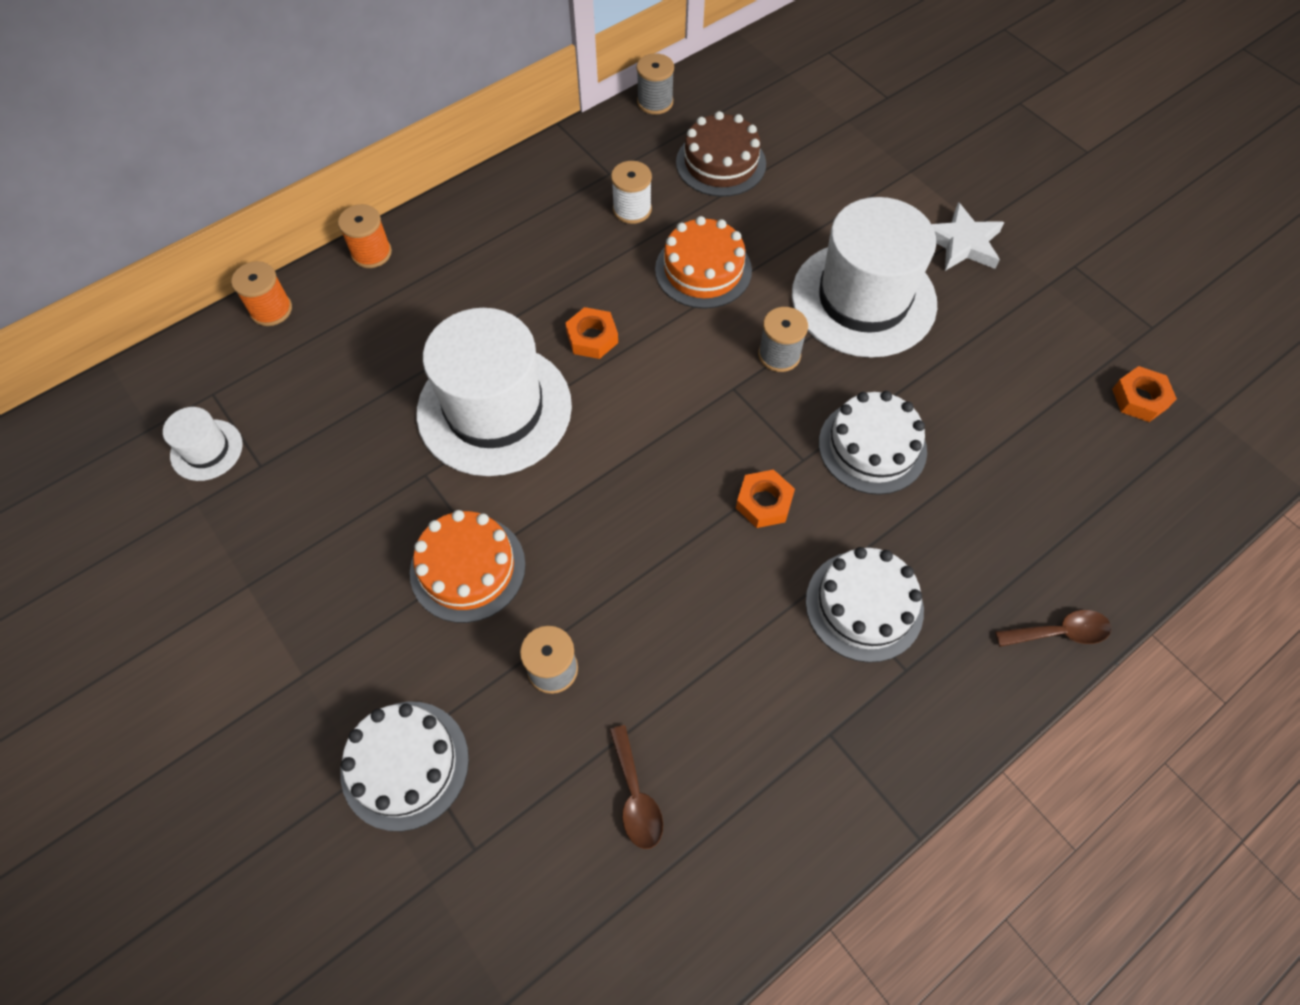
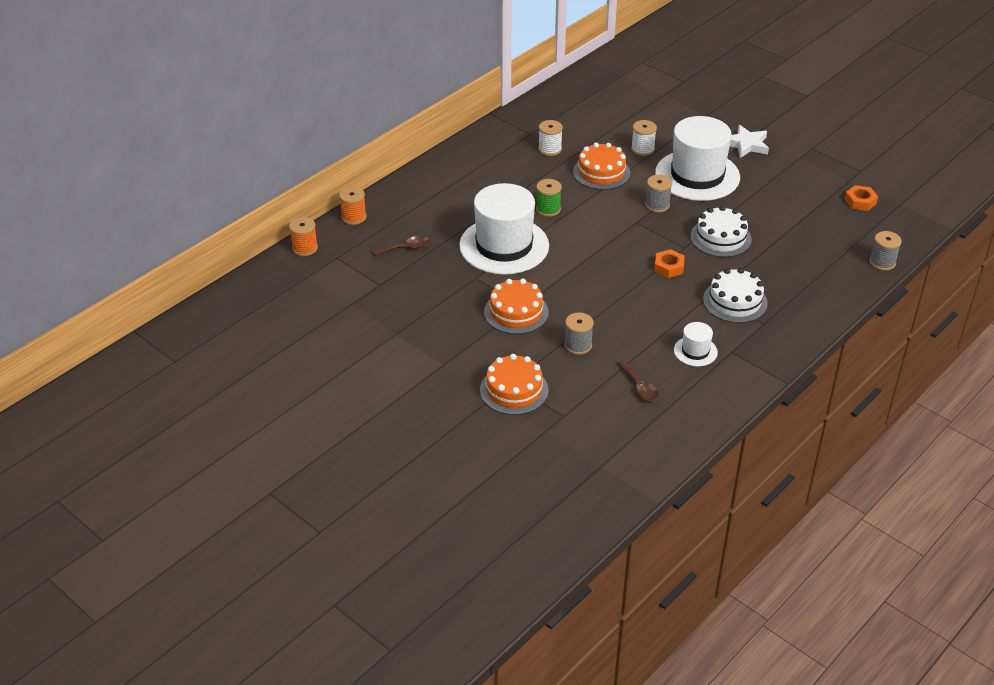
camera: 10 degrees left, 20 degrees down
(206, 450) = (345, 281): white hat -> white hat (695, 351)
(371, 253) = (402, 185): orange spool -> orange spool (305, 248)
(405, 764) = (514, 390): white cake -> orange cake
(592, 338) = (548, 209): orange nut -> green spool
(655, 102) = (545, 97): grey spool -> grey spool (882, 262)
(721, 163) = (595, 122): brown cake -> none
(785, 229) = (642, 149): none -> white spool
(1059, 632) = (839, 299): brown spoon -> brown spoon (405, 248)

